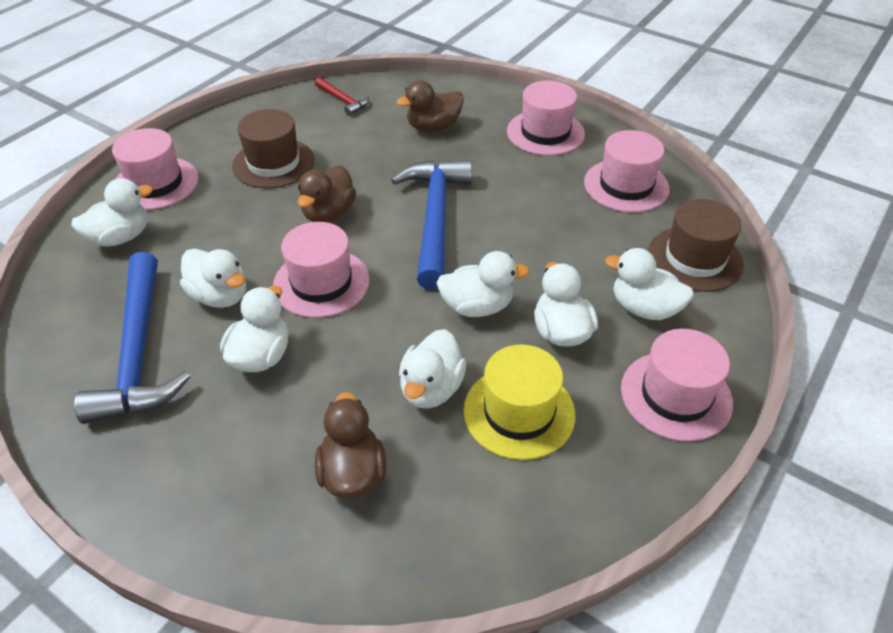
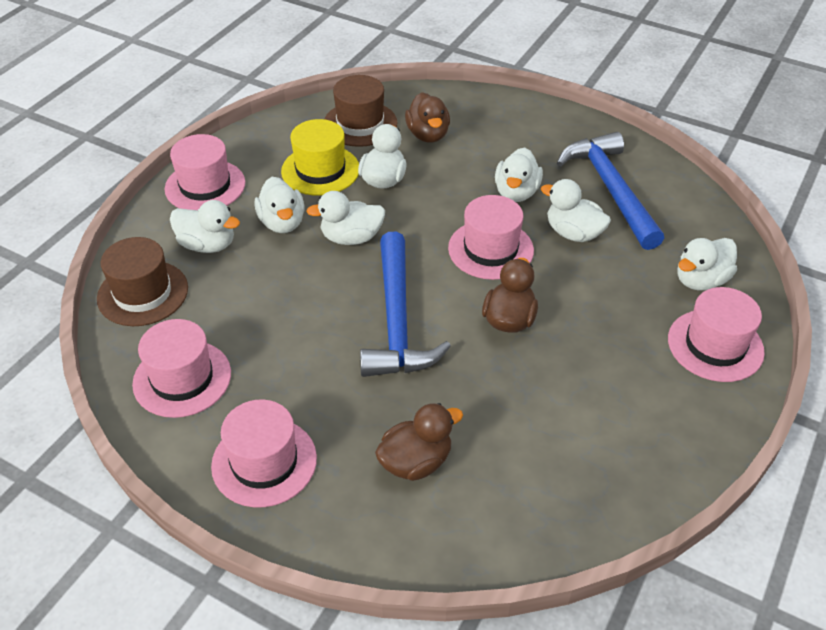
camera: 175 degrees right, 0 degrees up
(273, 163) = (599, 384): brown hat -> brown hat (360, 124)
(343, 100) = (555, 510): red hammer -> none

